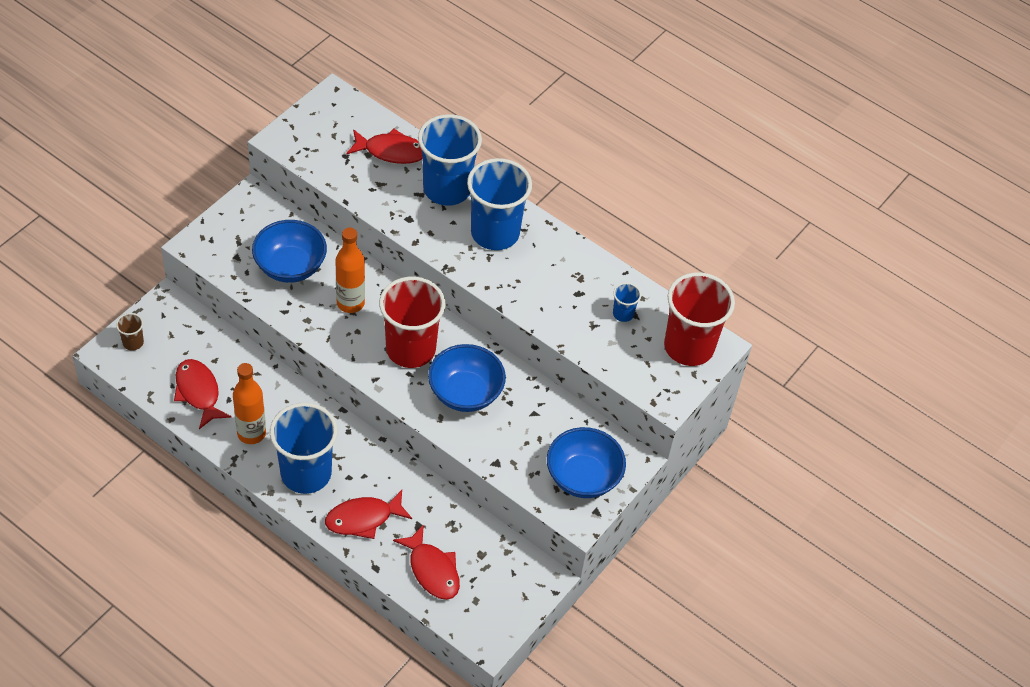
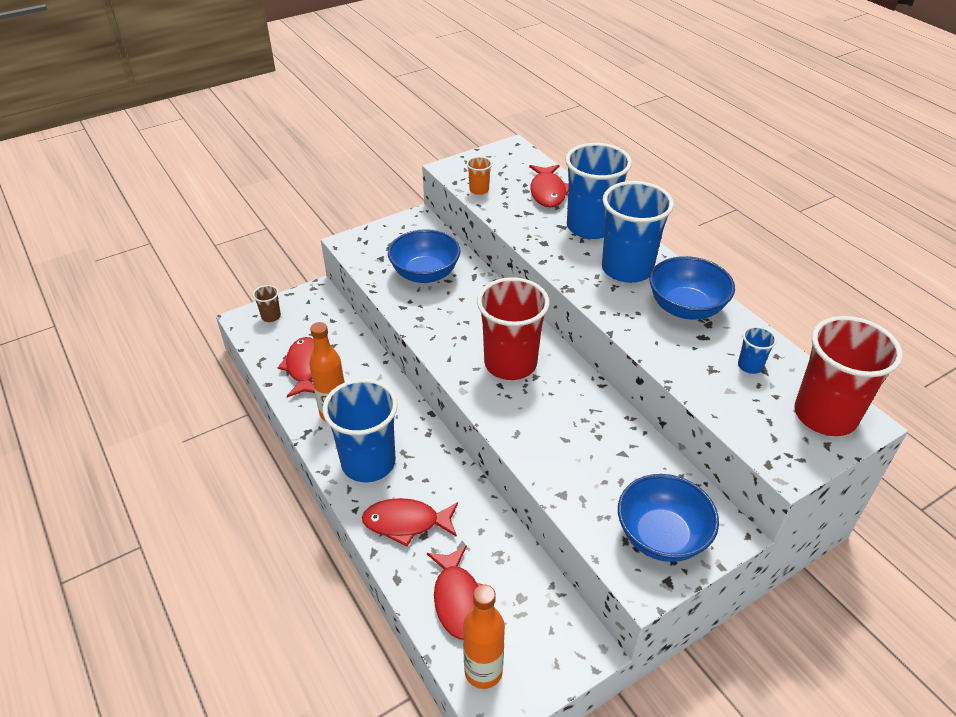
camera: 25 degrees right, 10 degrees down
(321, 164) = (479, 190): none -> orange cup
(350, 303) = (467, 313): orange bottle -> orange bottle (483, 671)
(391, 151) = (548, 192): red fish -> red fish turned 60 degrees clockwise
(465, 393) = (552, 416): blue bowl -> blue bowl (686, 308)

